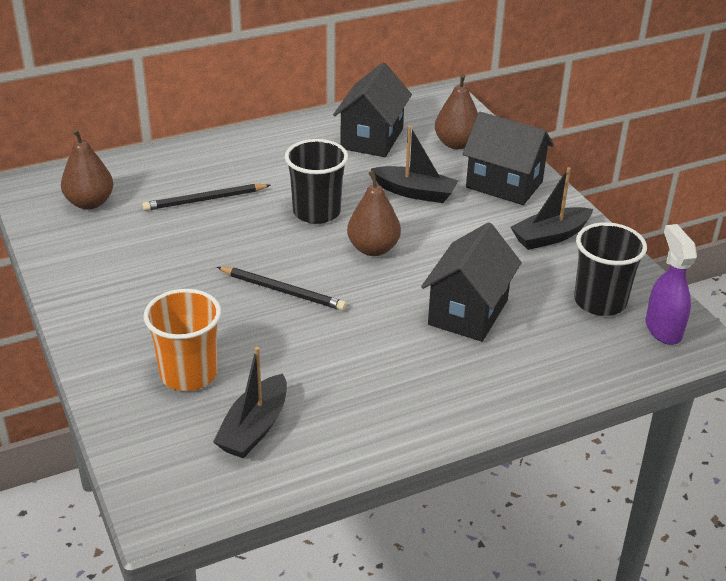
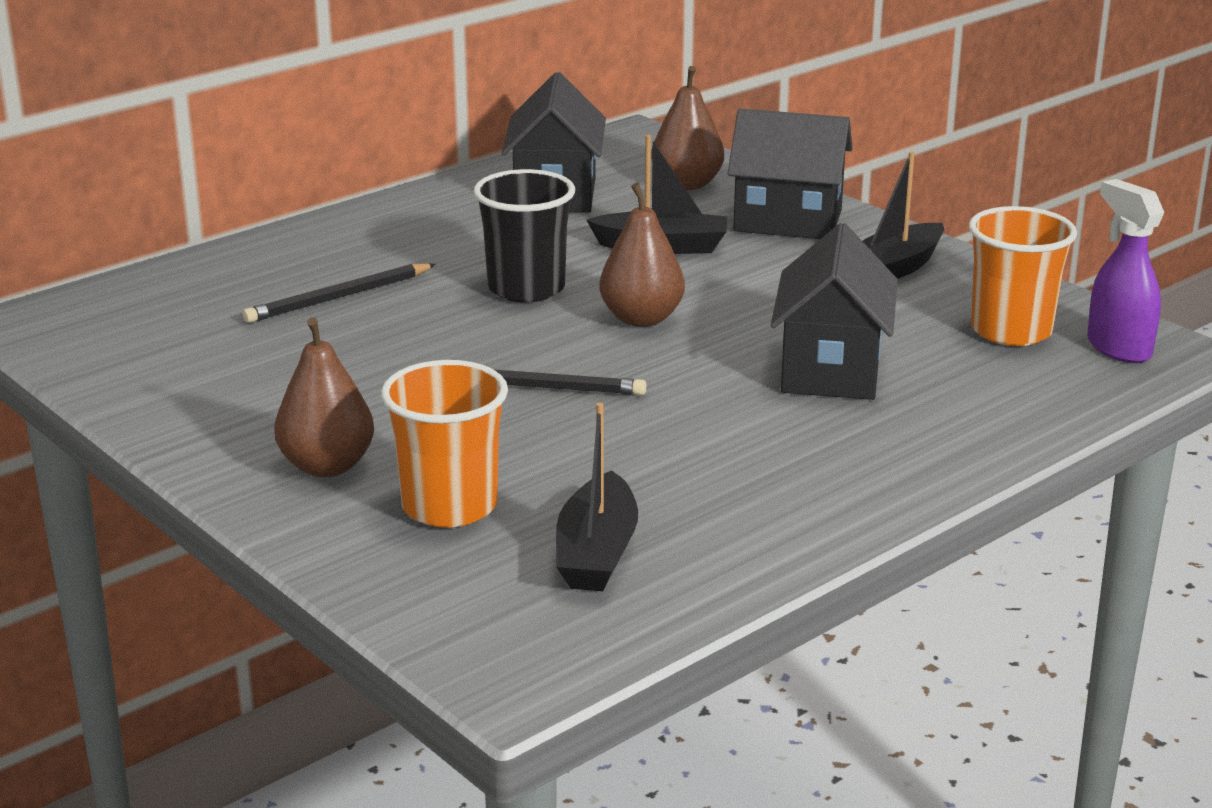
camera: 15 degrees left, 10 degrees down
(90, 203) = (149, 326): brown pear -> brown pear (327, 466)
(600, 301) = (1011, 331): black cup -> orange cup

